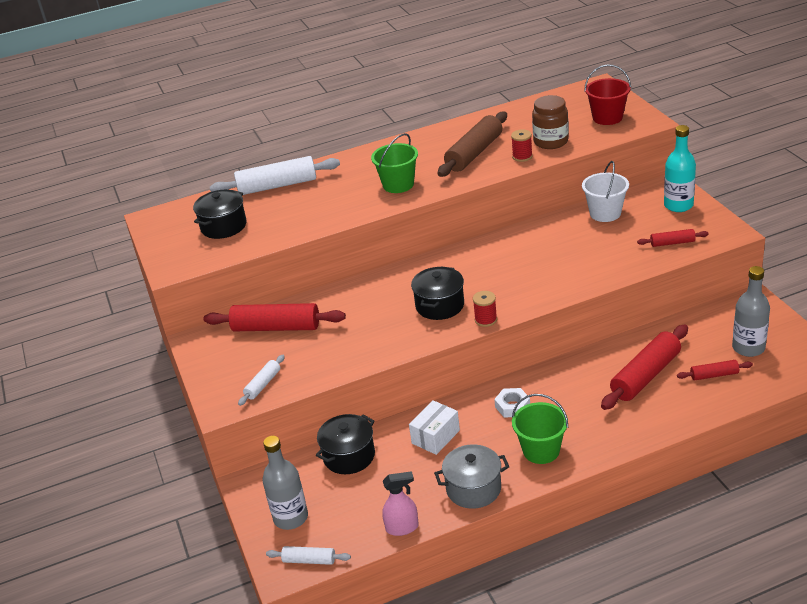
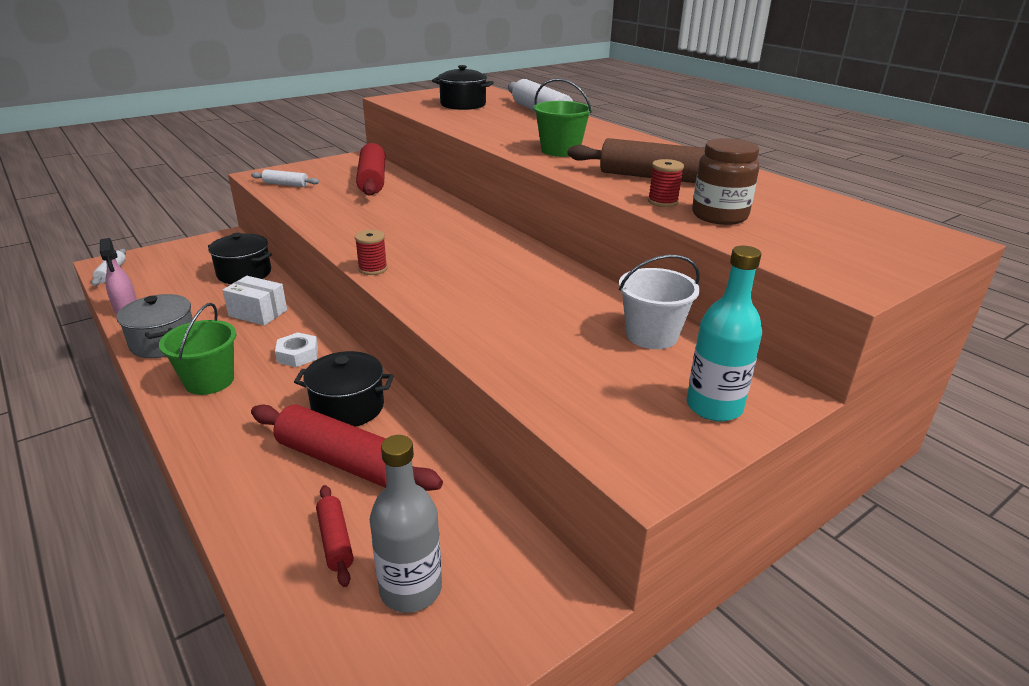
camera: 70 degrees right, 5 degrees down
(291, 517) = (171, 259): grey bottle -> none
(440, 305) = (404, 243): black pot -> black pot (348, 407)
(607, 118) = (835, 250): red bucket -> none
(672, 243) = (584, 403): red rolling pin -> none

